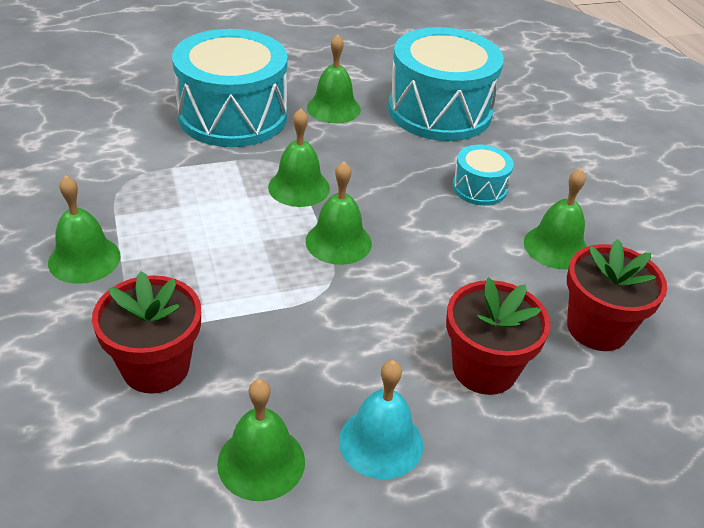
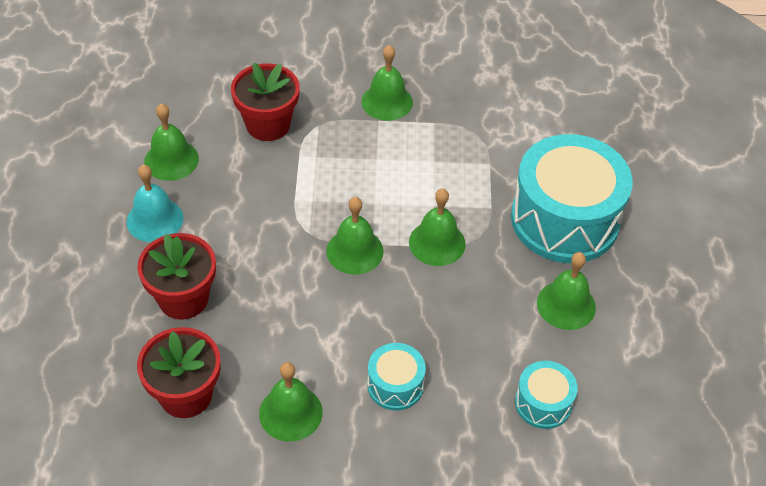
camera: 110 degrees right, 10 degrees up
(439, 111) = (543, 403): turquoise drum -> turquoise drum, size x0.47

